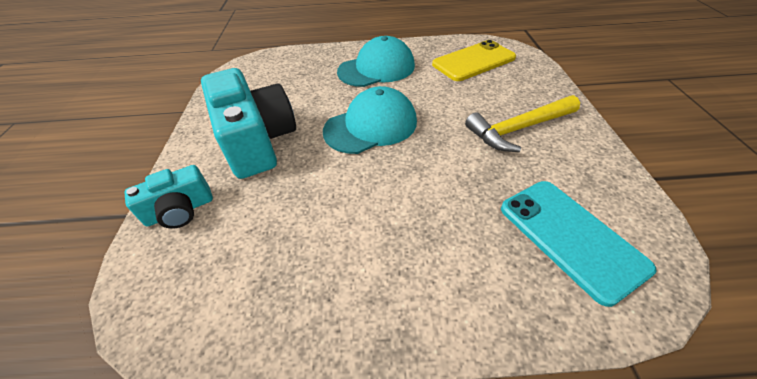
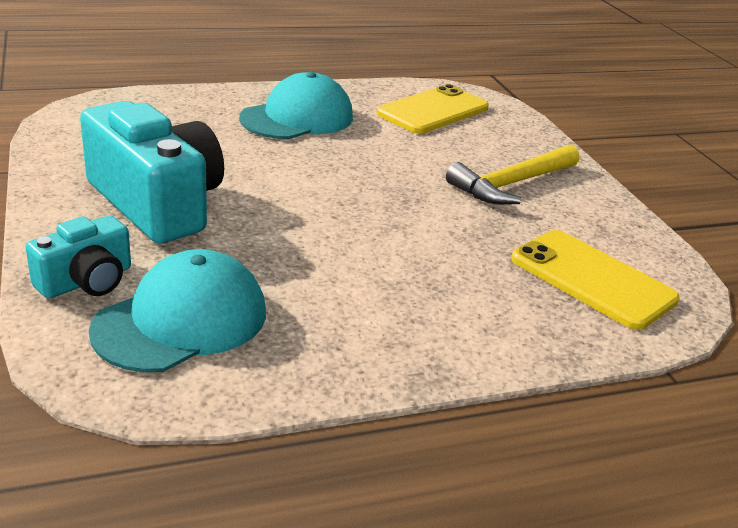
camera: 20 degrees left, 15 degrees down
(371, 126) = (318, 184): turquoise cap -> turquoise cap (181, 320)
(570, 237) = (592, 279): turquoise phone -> yellow phone

